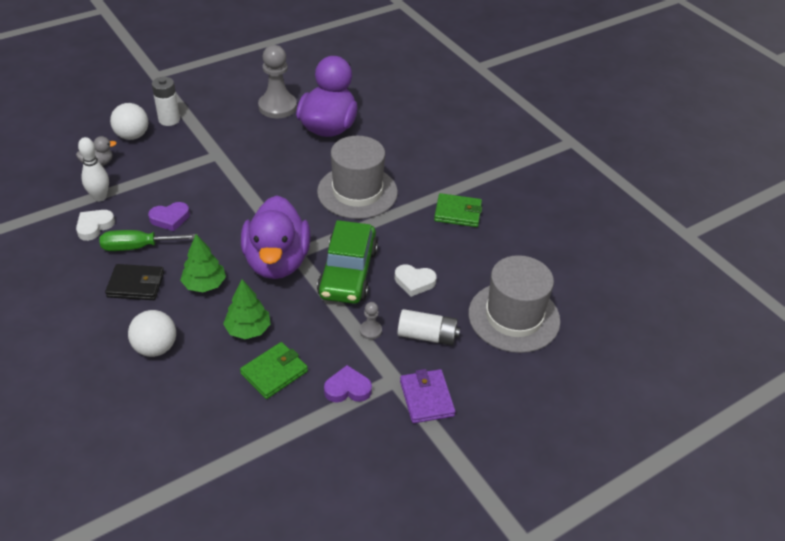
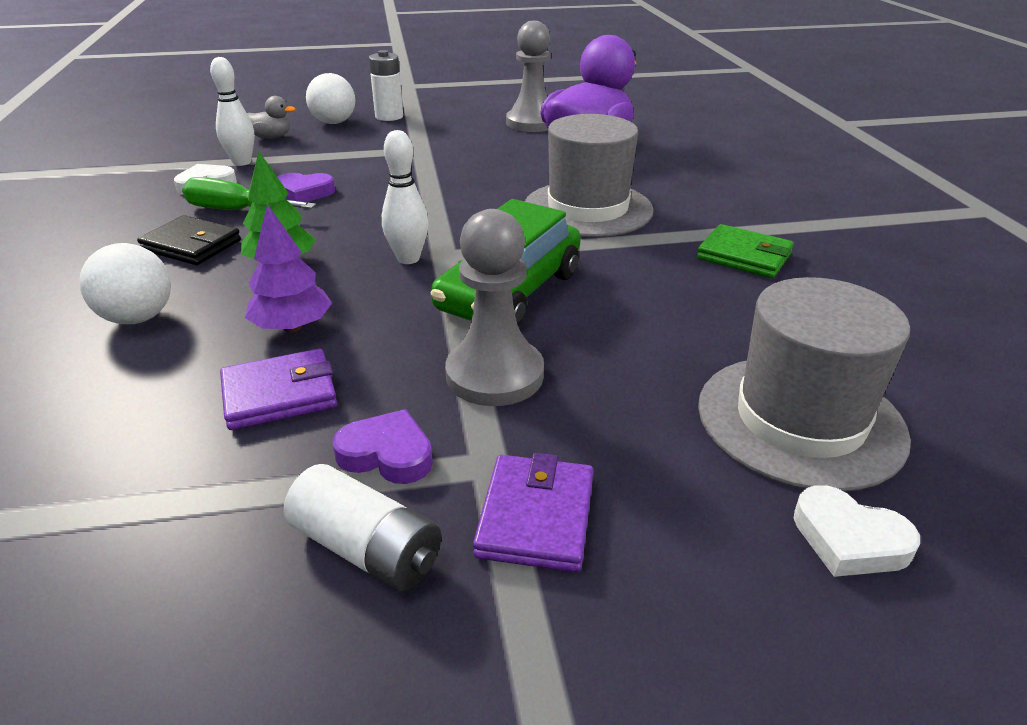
camera: 25 degrees right, 10 degrees down
(248, 329) = (292, 327): green tree -> purple tree
(274, 372) = (279, 394): green wallet -> purple wallet
(277, 262) = (408, 259): purple duck -> white bowling pin
(370, 330) = (494, 375): grey pawn -> grey pawn, size x2.22
(414, 282) = (618, 326): white heart -> white heart (849, 539)
(427, 335) = (599, 408): white battery -> white battery (367, 549)

